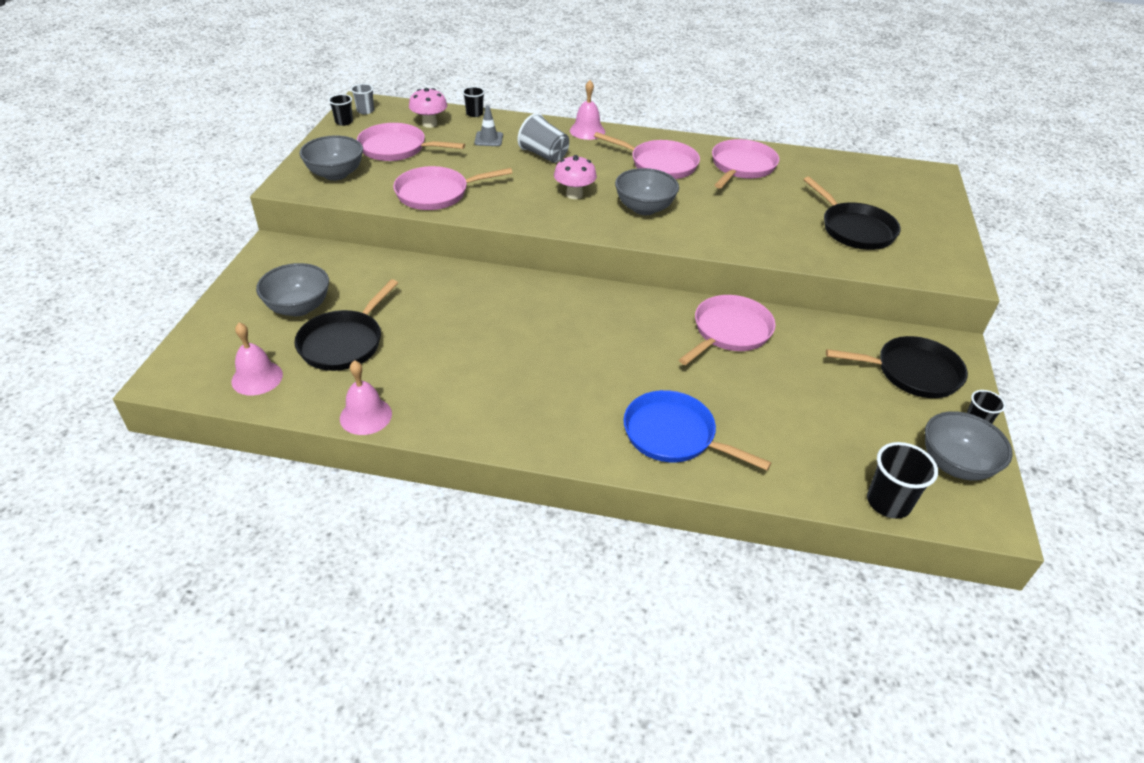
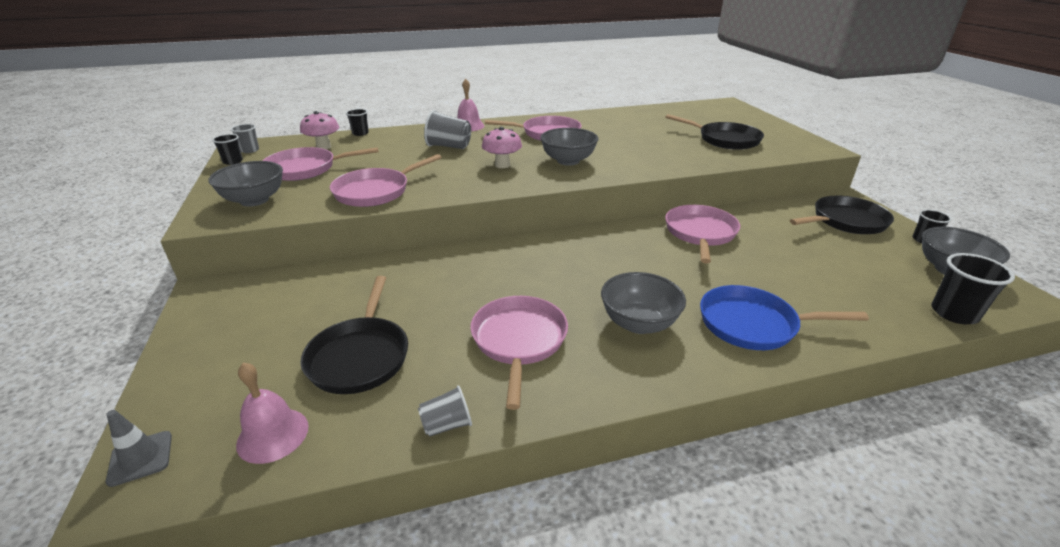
camera: 25 degrees left, 10 degrees down
(299, 307) = (278, 338): grey bowl -> grey bowl (638, 323)
(366, 416) = (447, 425): pink bell -> grey cup
(488, 139) = (389, 146): grey traffic cone -> grey traffic cone (140, 458)
(741, 167) = (607, 123): pink pan -> pink pan (519, 341)

